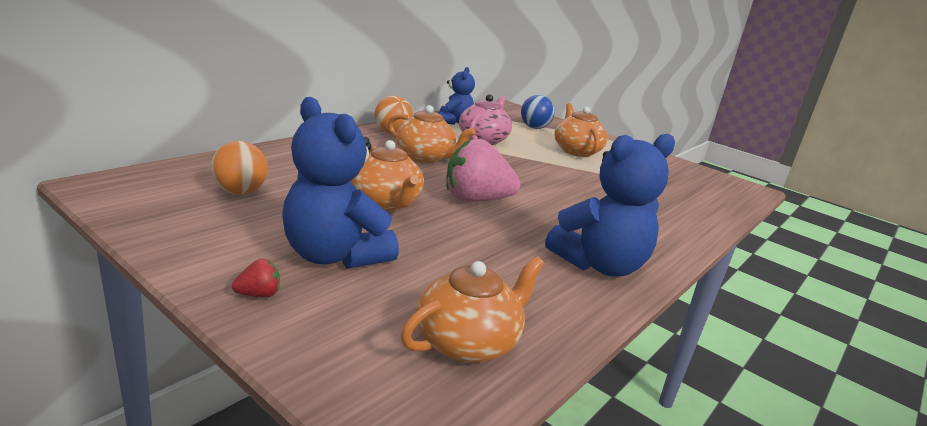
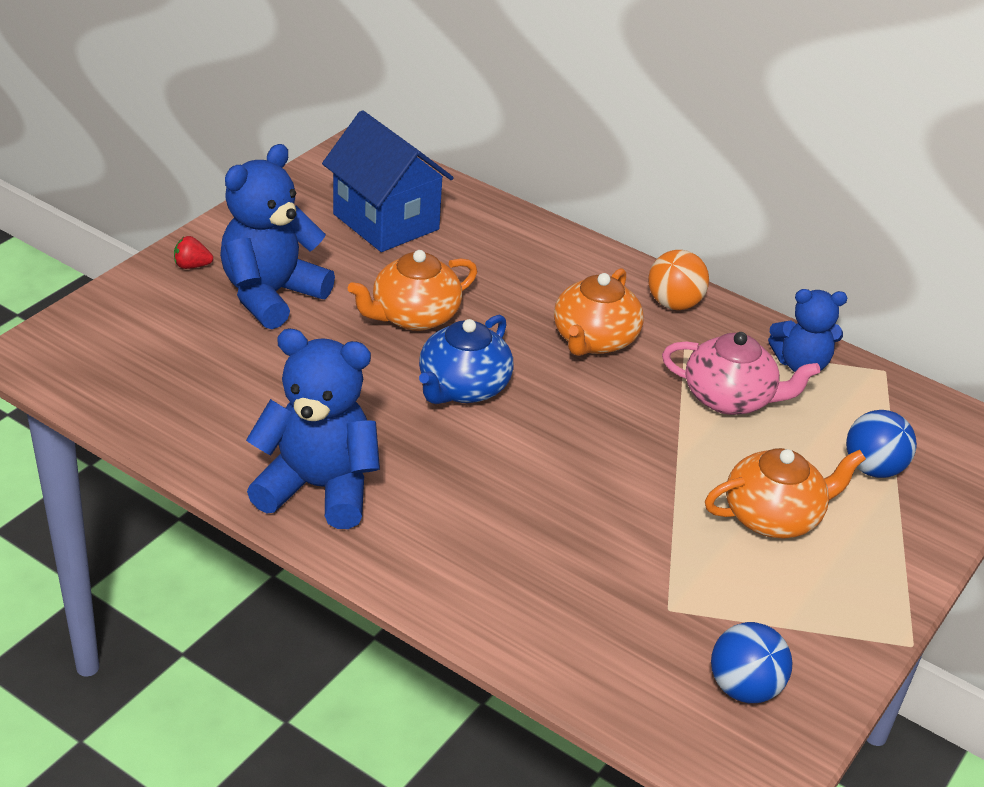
camera: 85 degrees right, 15 degrees up
(240, 192) = (386, 222): orange ball -> blue house
(259, 294) = (192, 266): red strawberry -> red strawberry turned 120 degrees clockwise
(468, 342) = (143, 381): orange teapot -> none
(476, 200) = (463, 388): pink strawberry -> blue teapot
(600, 265) = (318, 488): blue teddy bear -> blue teddy bear turned 135 degrees clockwise
(697, 179) = (744, 688): none -> blue ball

